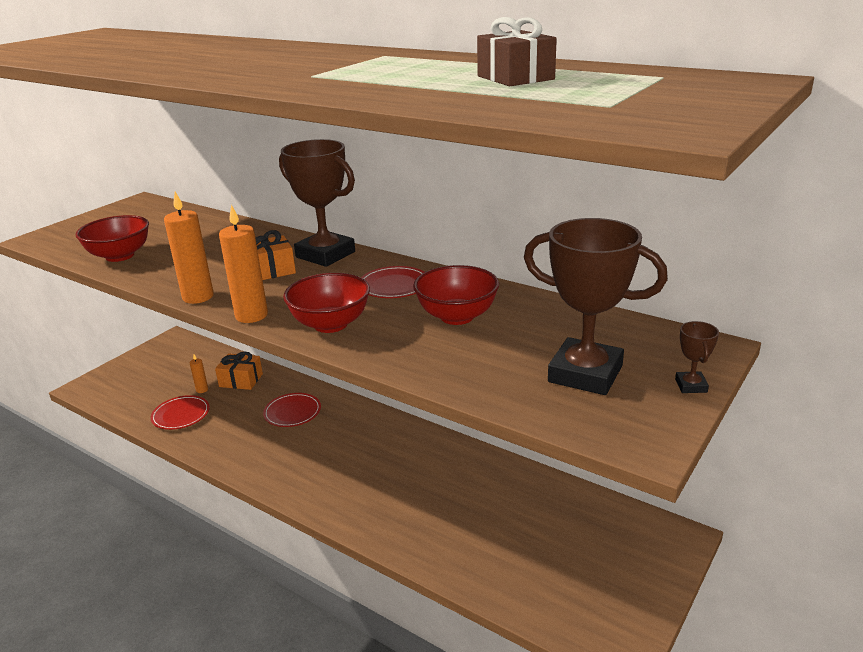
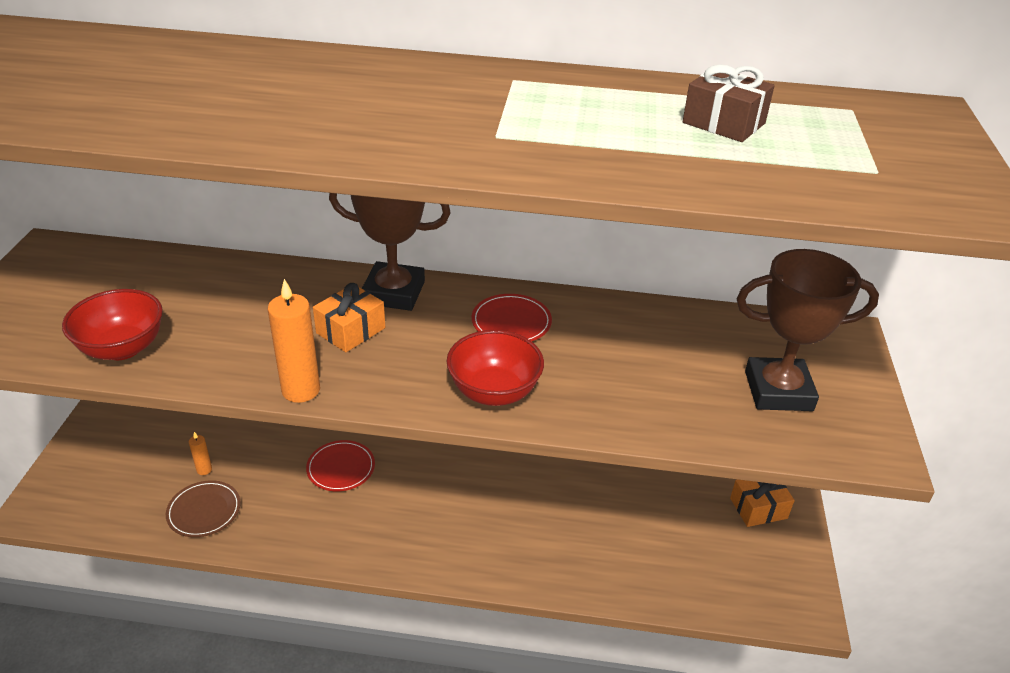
camera: 30 degrees left, 10 degrees up
(181, 415) = (204, 511): red plate -> brown plate
(241, 380) = (244, 443): orange gift -> orange gift (758, 508)
(251, 316) = (394, 402): orange candle -> none
(457, 316) = (610, 349): red bowl -> none
(691, 386) = (866, 381): brown trophy -> none

